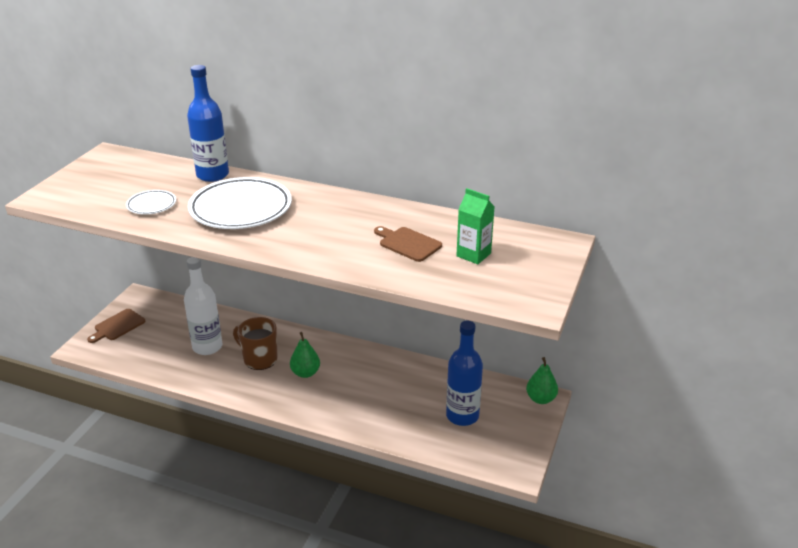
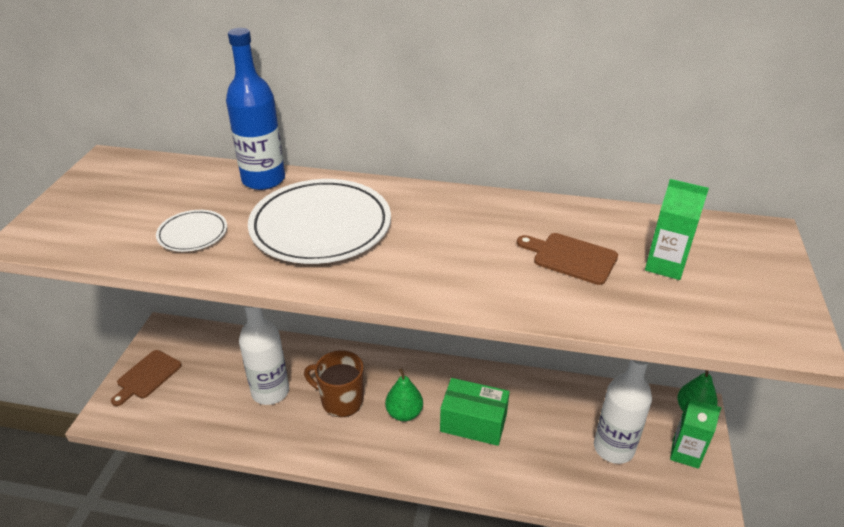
camera: 10 degrees left, 5 degrees up
(357, 386) = (473, 423): none -> green box
(462, 416) = (613, 448): blue bottle -> white bottle
(519, 426) = (685, 453): none -> green carton

